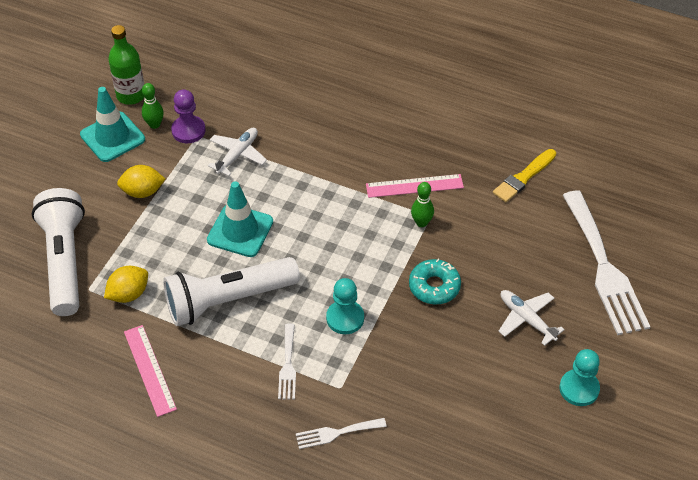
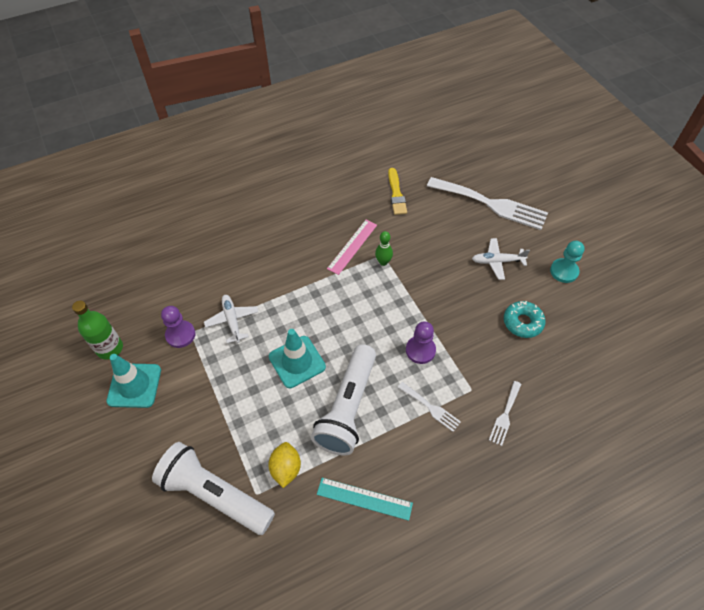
camera: 50 degrees left, 5 degrees up
(142, 192) = (204, 399): yellow lemon -> none
(149, 370) = (364, 498): pink ruler -> turquoise ruler
(154, 124) = (152, 351): green bowling pin -> none
(345, 318) = (420, 350): turquoise pawn -> purple pawn
(434, 286) = (436, 288): turquoise donut -> turquoise donut (522, 322)

